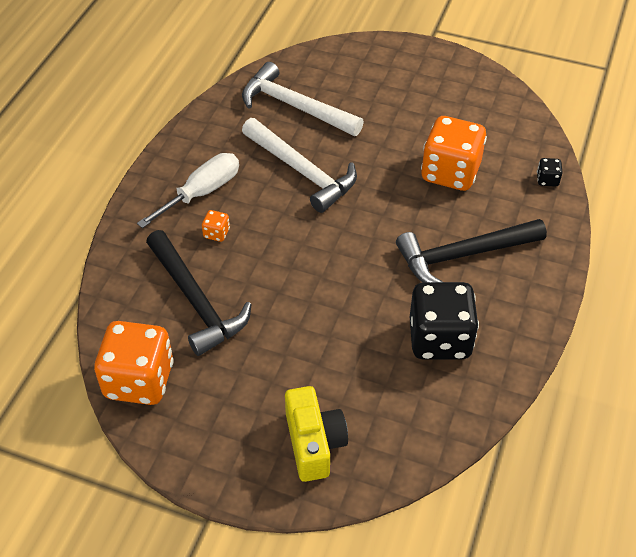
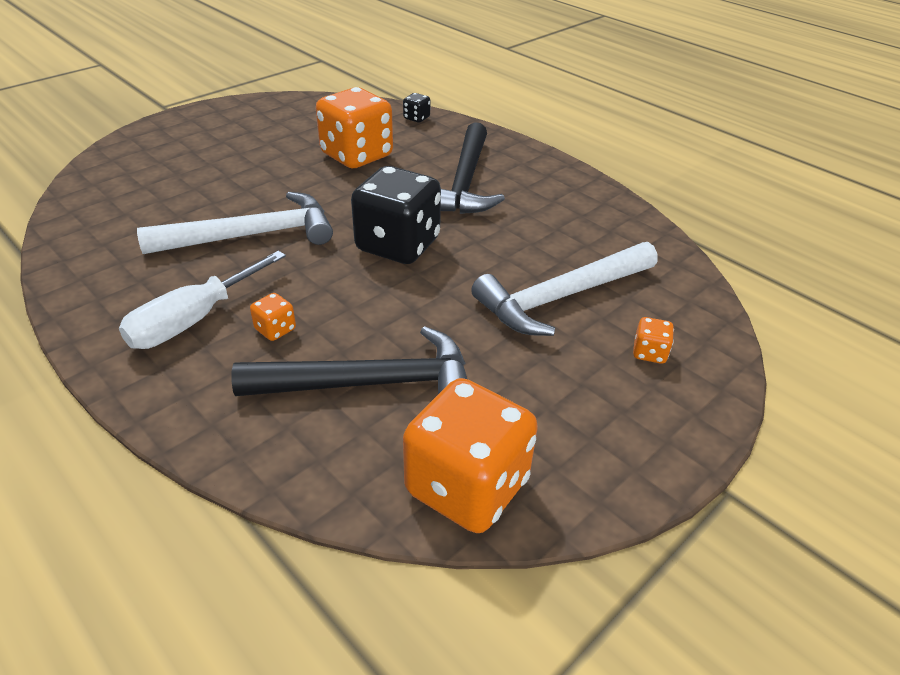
camera: 65 degrees left, 10 degrees down
(202, 192) = (193, 320): white screwdriver -> white screwdriver turned 120 degrees counterclockwise
(295, 106) = (148, 208): white hammer -> white hammer (560, 297)
(314, 443) = (649, 353): yellow camera -> orange dice
(439, 339) = (557, 228): black dice -> black dice (398, 245)

